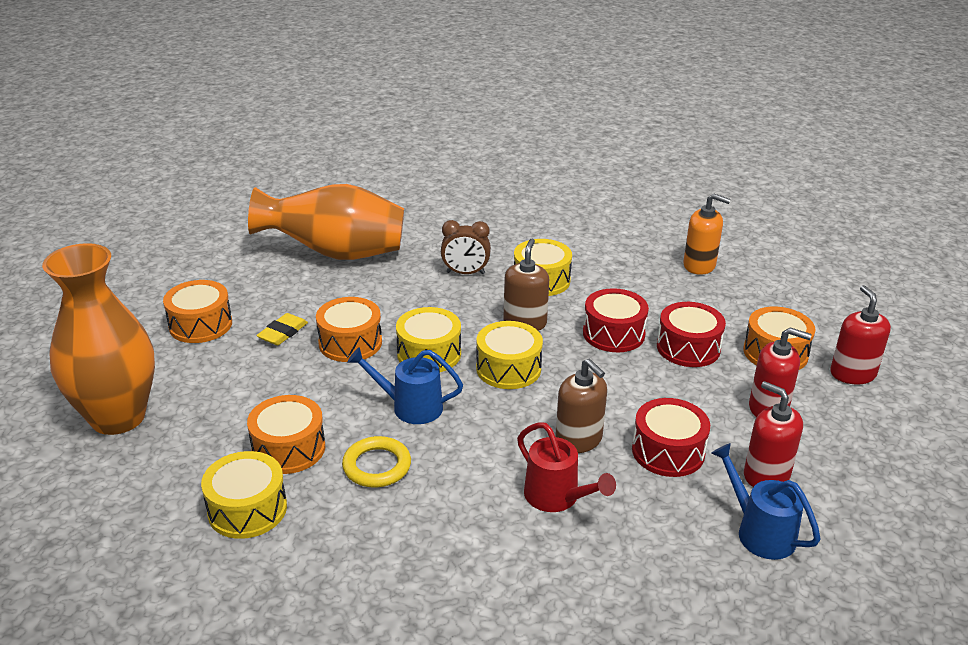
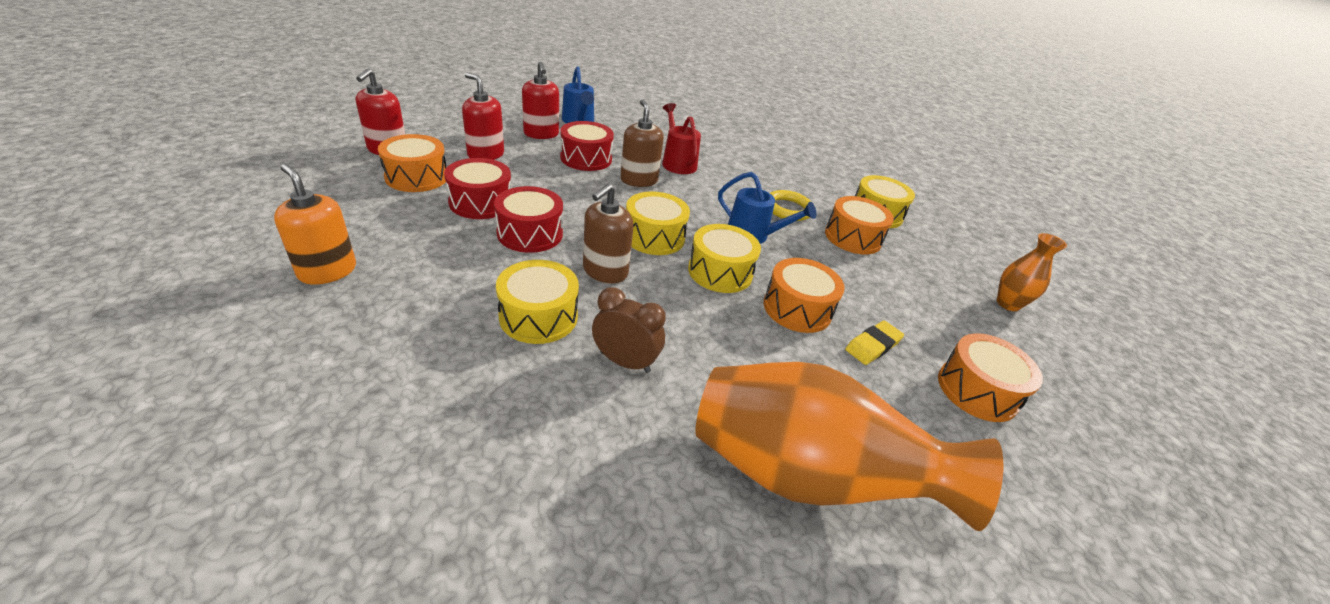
camera: 165 degrees left, 5 degrees up
(118, 417) = (1007, 304): orange vase -> orange vase, size x0.46

